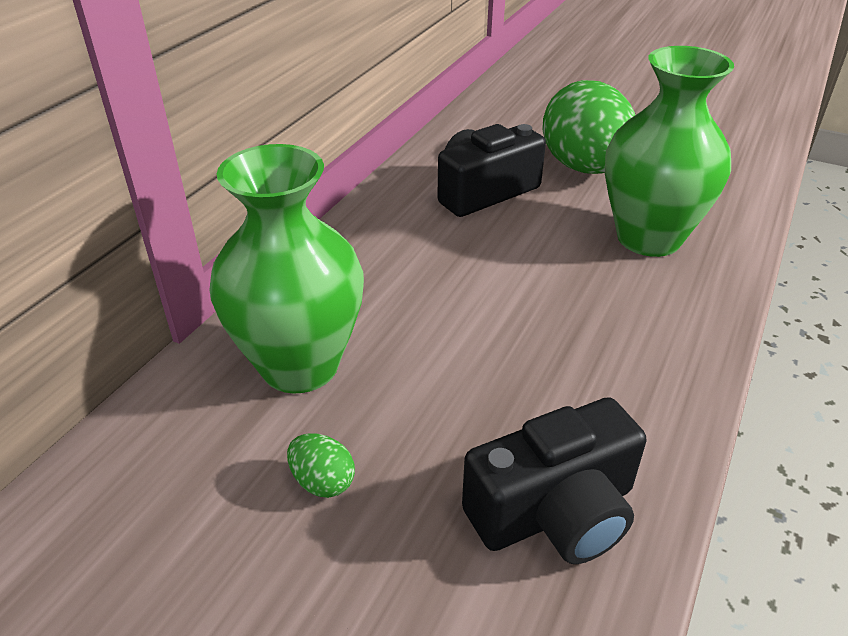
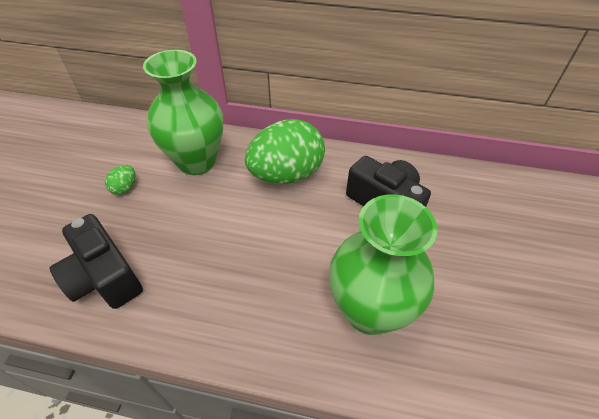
camera: 75 degrees right, 10 degrees up
(584, 168) = (454, 258): green egg -> green egg (286, 175)

